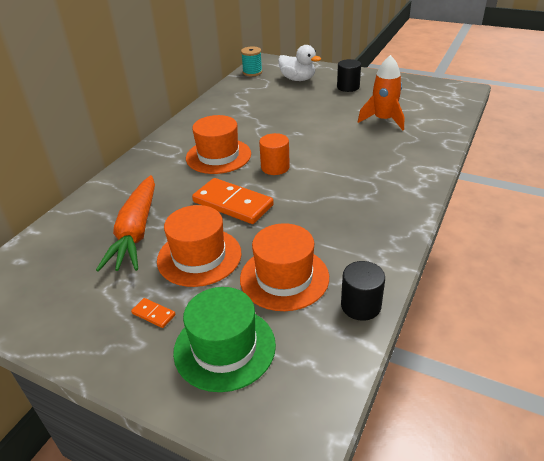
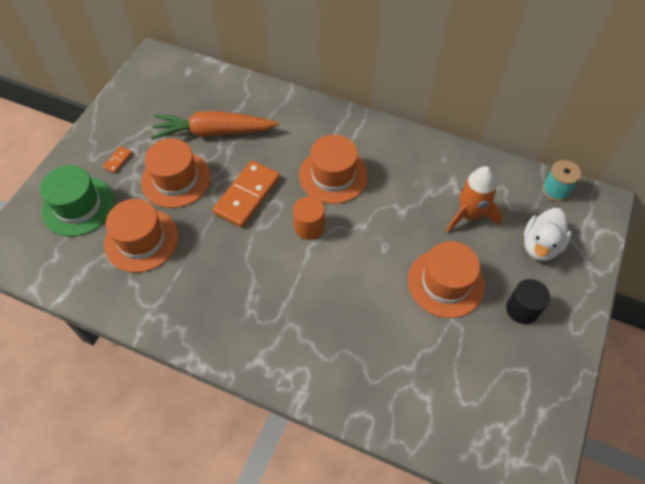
camera: 85 degrees right, 20 degrees up
(329, 110) = (445, 283): none -> orange hat
(360, 305) = (100, 294): black cylinder -> none
(383, 120) = (422, 346): orange rocket -> orange rocket (469, 215)

